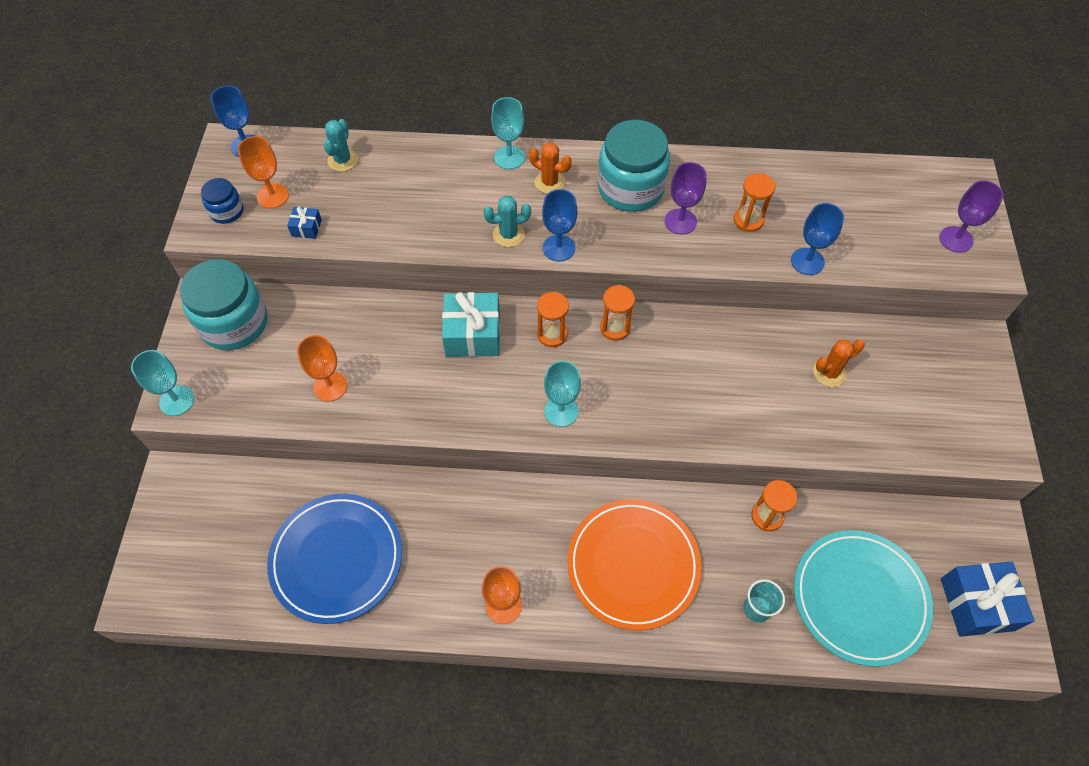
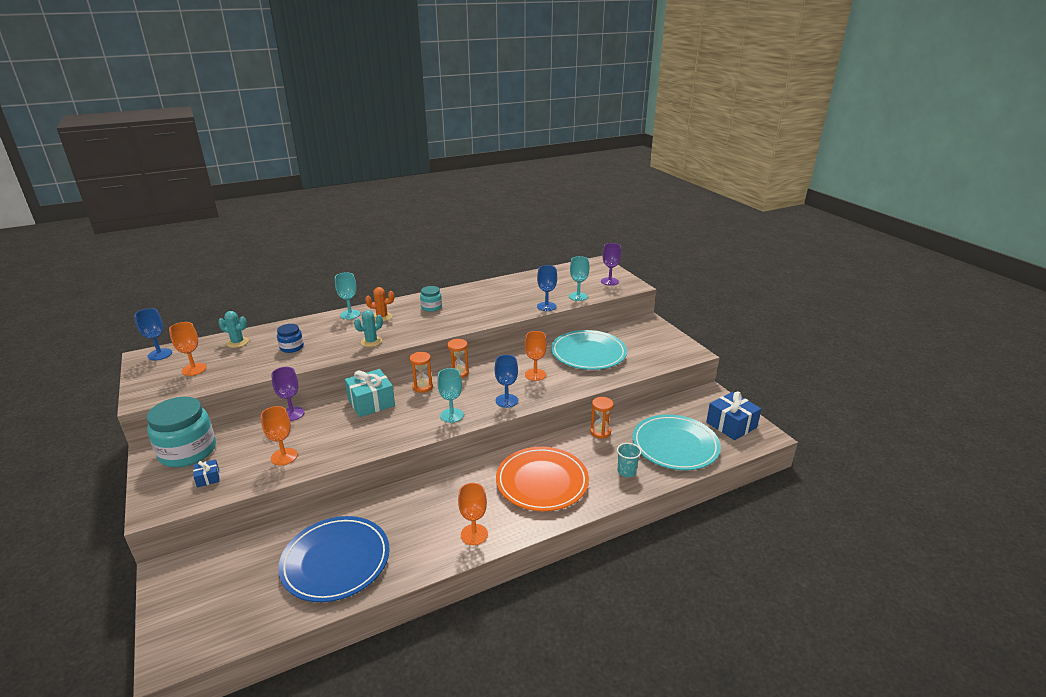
camera: 30 degrees left, 30 degrees down
(177, 400) = (159, 505): turquoise goblet -> turquoise goblet (578, 296)
(227, 211) = (161, 385): blue jar -> blue jar (292, 347)
(306, 228) = (229, 375): blue gift -> blue gift (208, 478)
(343, 160) = (237, 342): turquoise cactus -> turquoise cactus turned 60 degrees counterclockwise
(558, 248) = (406, 338): blue goblet -> blue goblet (506, 401)
(630, 188) = (431, 307): turquoise jar -> turquoise jar, size x0.50
(680, 221) = (469, 311): purple goblet -> purple goblet (292, 414)
(720, 383) = (535, 375): none -> orange goblet
(748, 220) = (504, 301): orange hourglass -> none
(829, 373) = (588, 353): orange cactus -> turquoise plate

